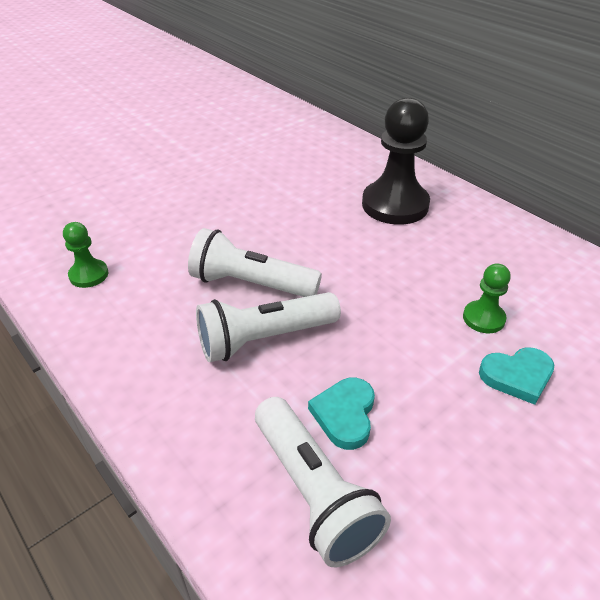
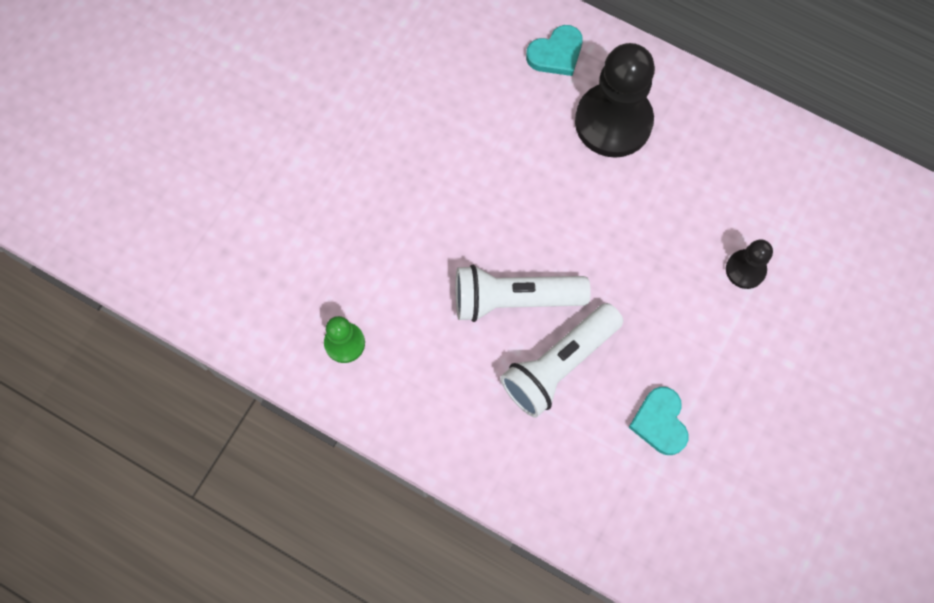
camera: 20 degrees left, 30 degrees up
(314, 492) = (662, 500): white flashlight -> none
(483, 318) = (745, 270): green pawn -> black pawn
(517, 376) = (787, 331): turquoise heart -> turquoise heart (556, 54)

